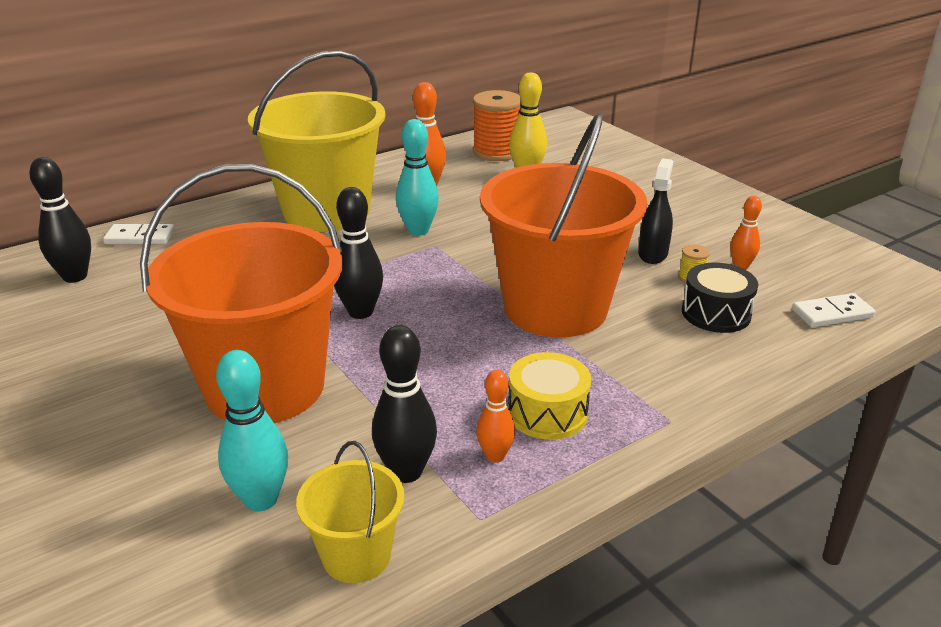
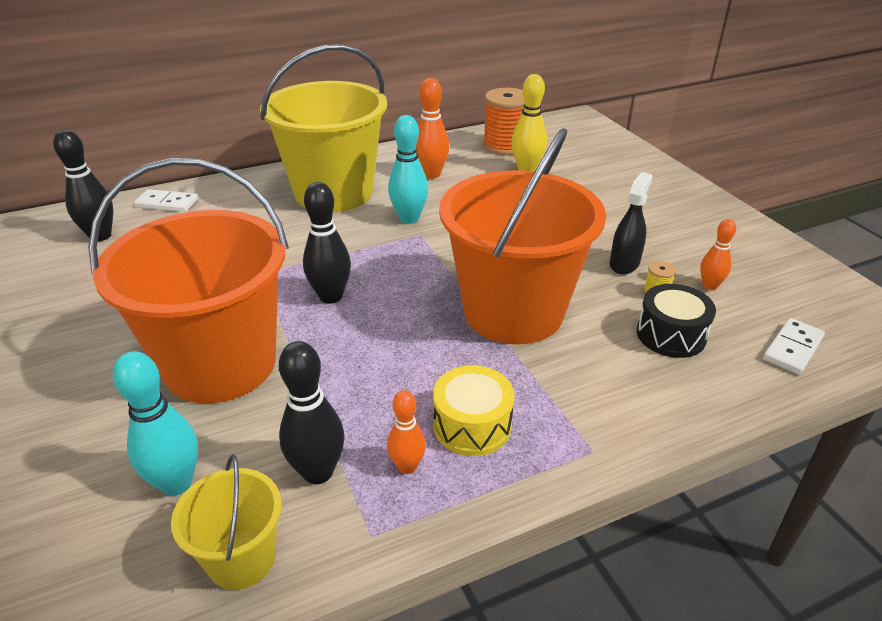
camera: 10 degrees right, 5 degrees up
(832, 314) = (793, 349): white domino -> white domino turned 45 degrees counterclockwise

